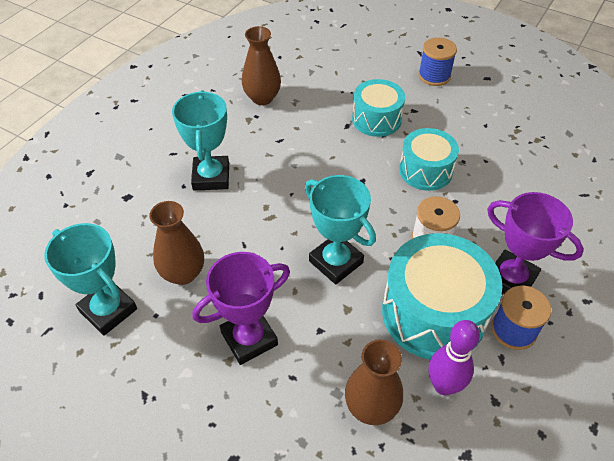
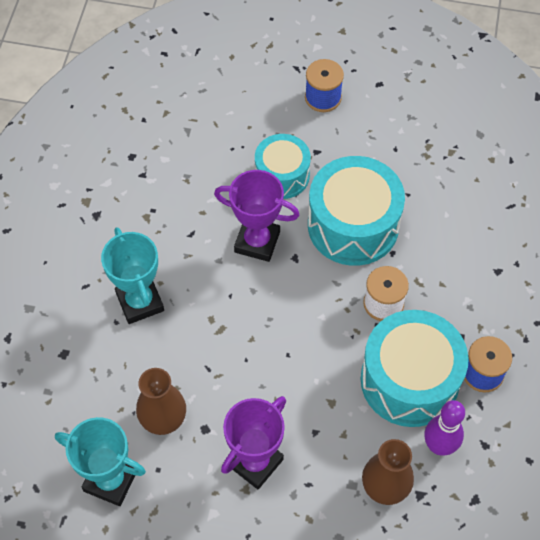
camera: 20 degrees left, 10 degrees up
(262, 98) = (149, 184): brown vase -> none
(336, 262) = (303, 357): turquoise trophy -> none
(425, 170) = (353, 225): turquoise drum -> turquoise drum, size x1.63
(510, 279) = (467, 322): purple trophy -> purple trophy (257, 242)

